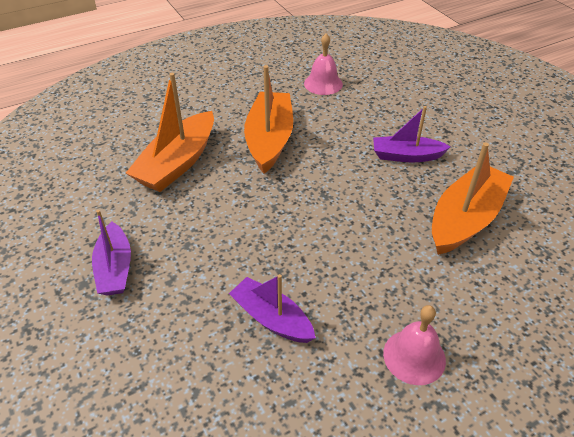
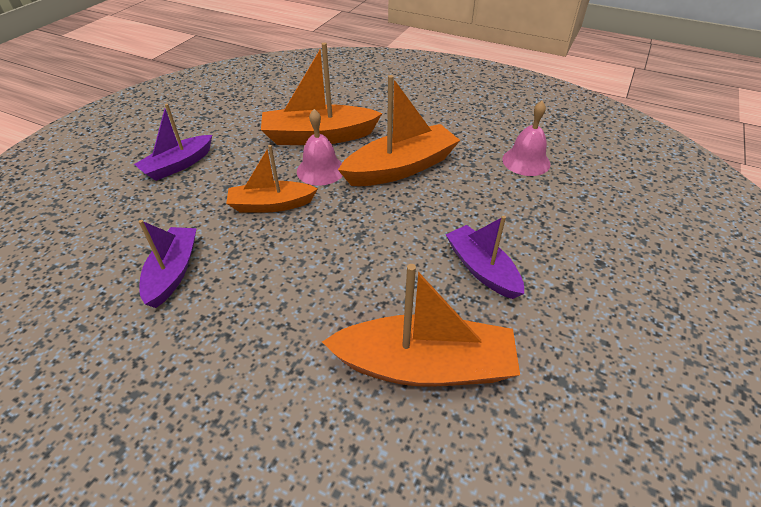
camera: 55 degrees right, 0 degrees up
(242, 227) = (271, 205): none -> orange boat
(414, 356) = (177, 400): pink bell -> pink bell (320, 170)

